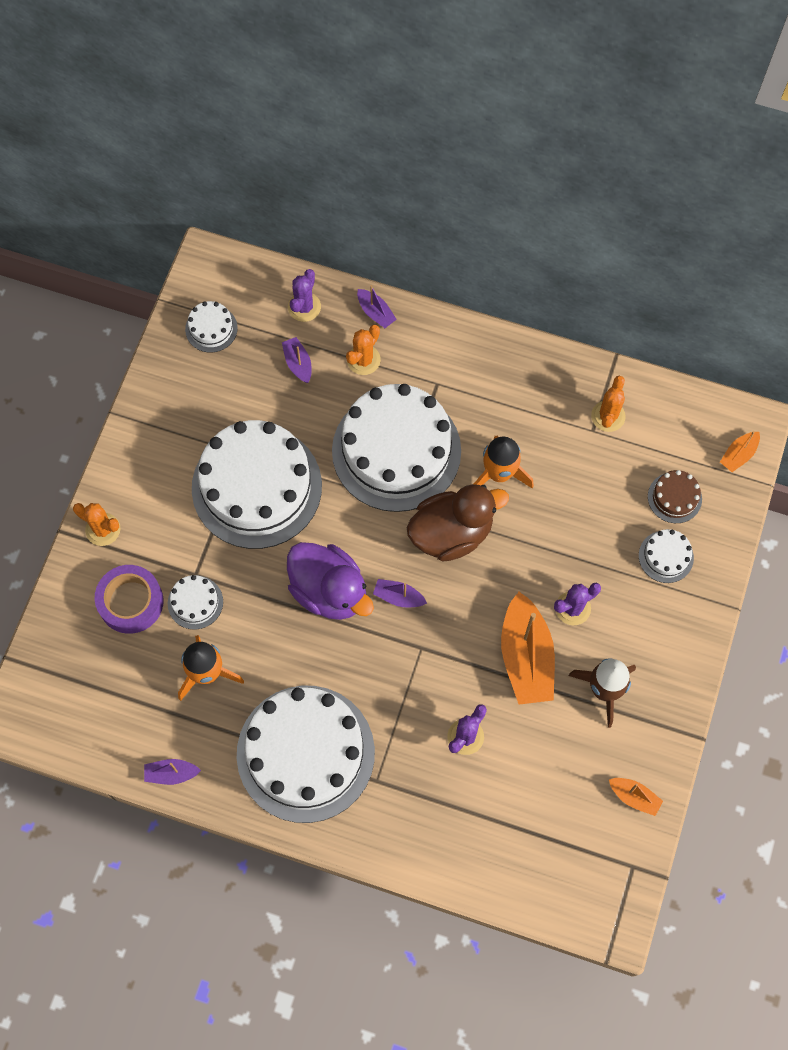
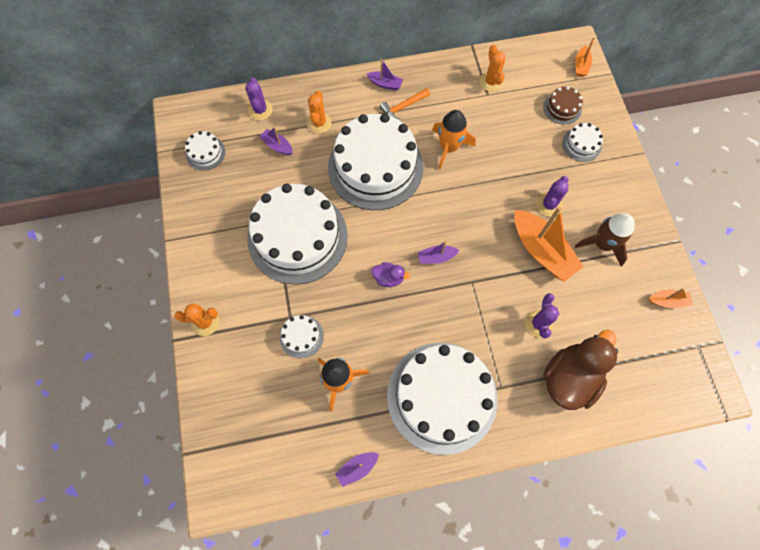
camera: 30 degrees left, 0 degrees up
(131, 602) = (255, 361): purple tape -> none
(329, 591) = (388, 278): purple duck -> purple duck, size x0.47
(375, 312) = (309, 91): purple boat -> purple boat (385, 84)
(451, 533) = (443, 199): brown duck -> brown duck (569, 378)
(477, 392) = (403, 107): none -> orange hammer

